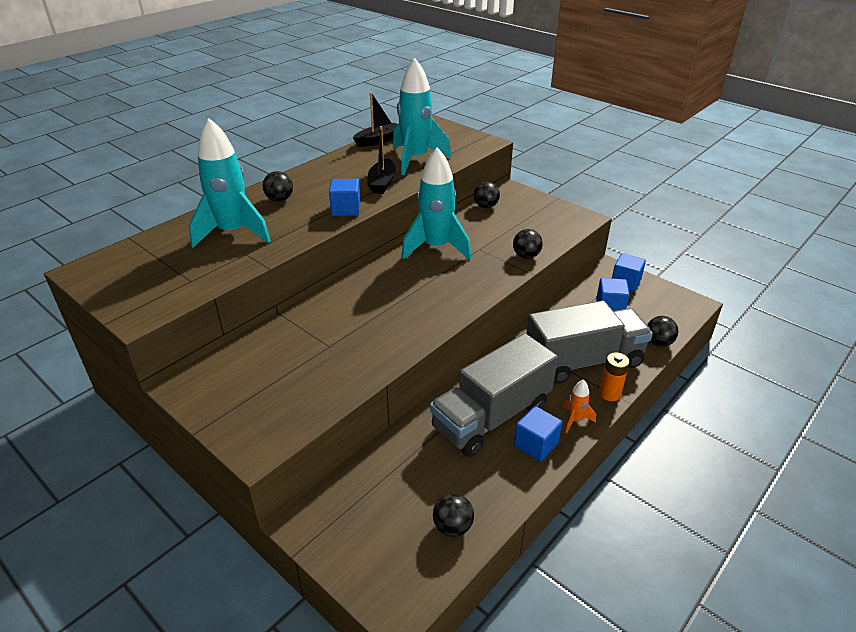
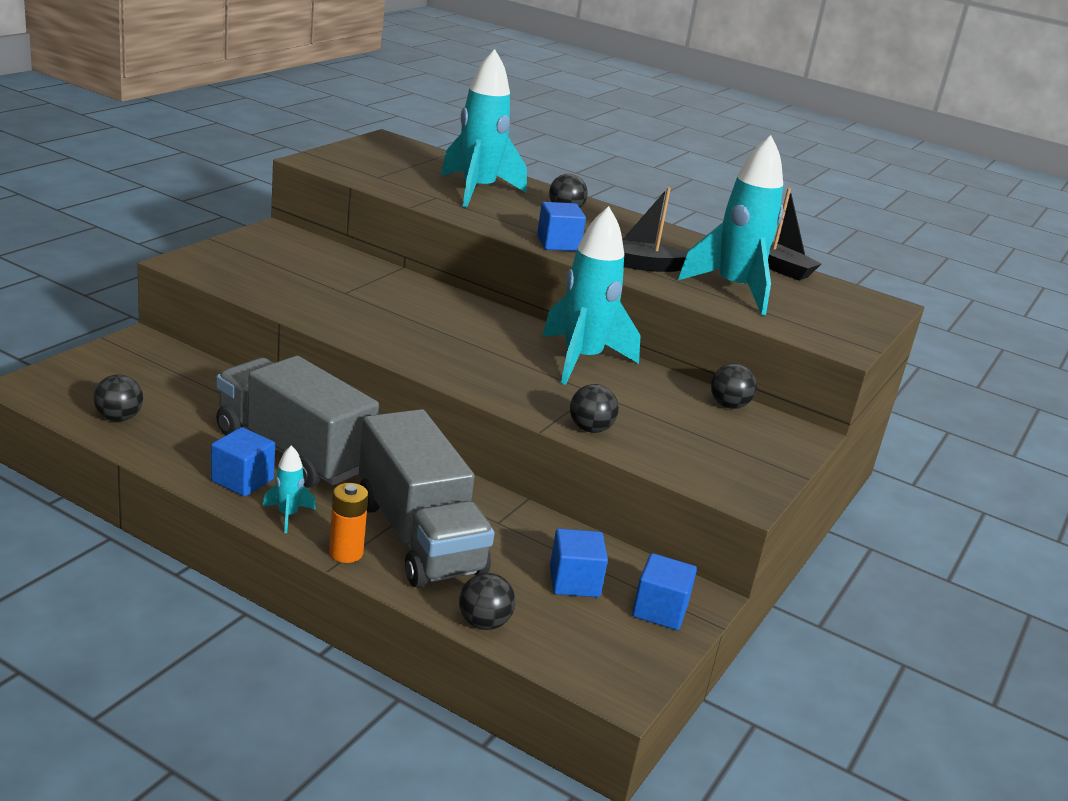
camera: 75 degrees right, 10 degrees down
(575, 420) = (288, 515): orange rocket -> turquoise rocket

